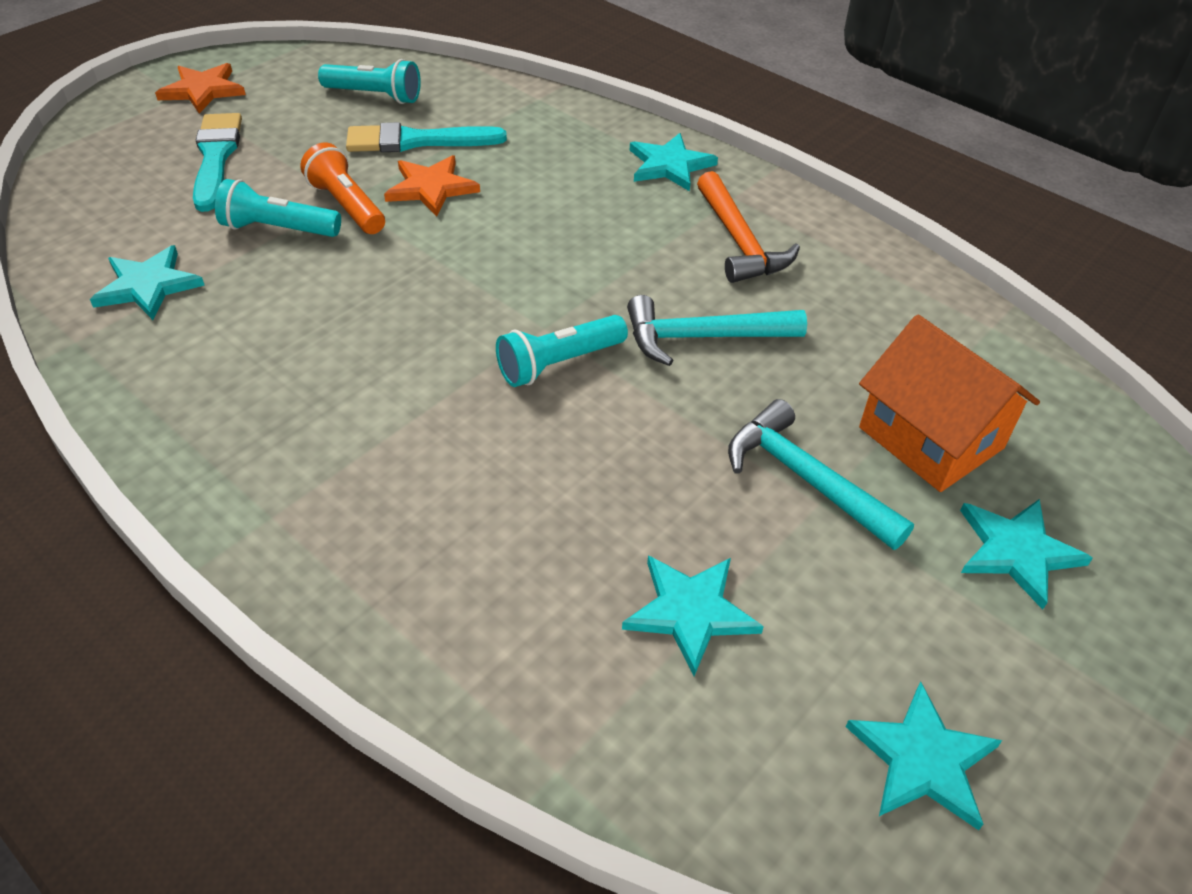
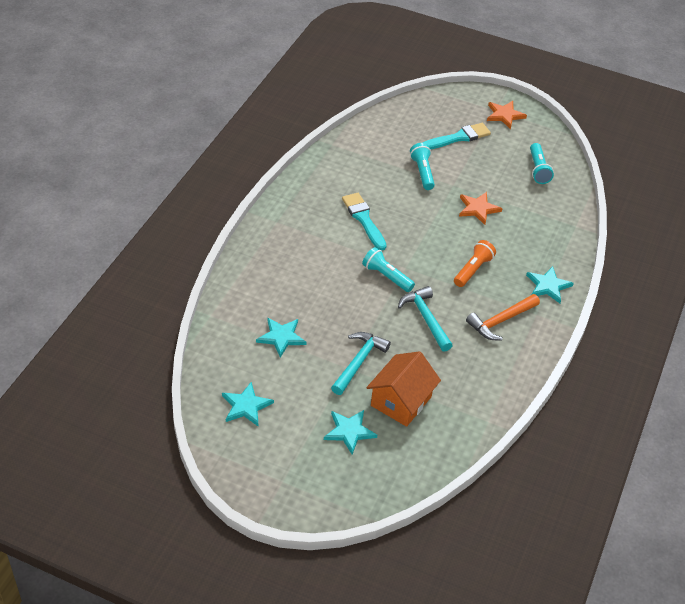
camera: 70 degrees right, 0 degrees up
(148, 286) = (369, 150): turquoise star -> none
(346, 206) = (449, 187): orange flashlight -> orange flashlight (473, 270)
(417, 141) = (510, 194): turquoise brush -> turquoise brush (364, 219)

